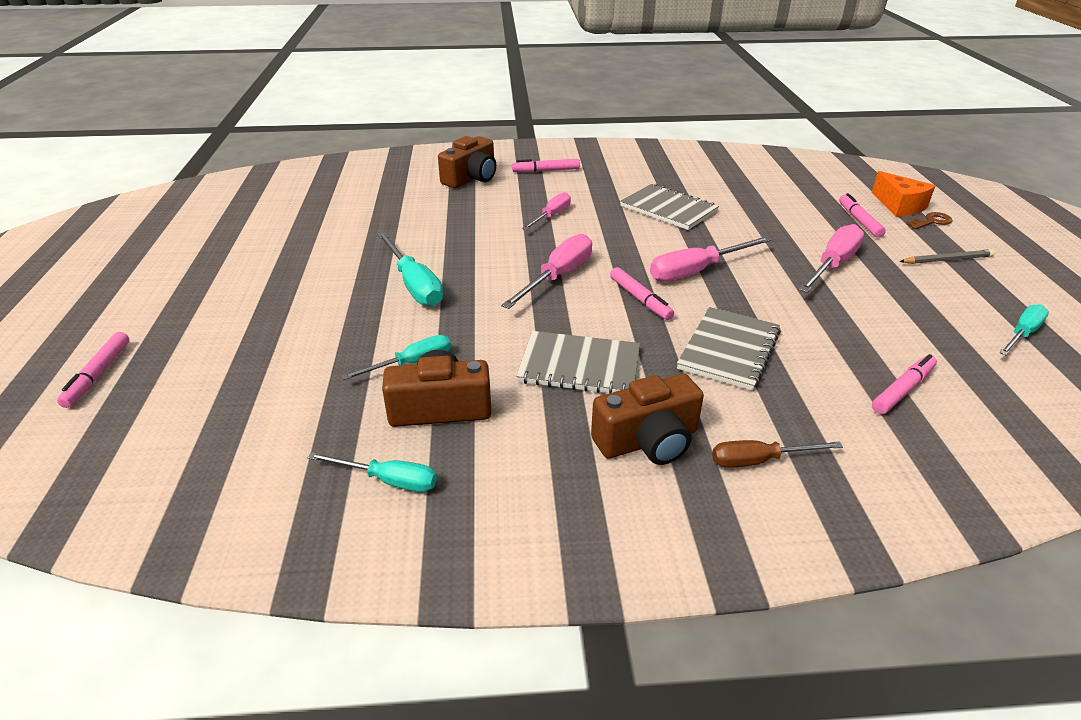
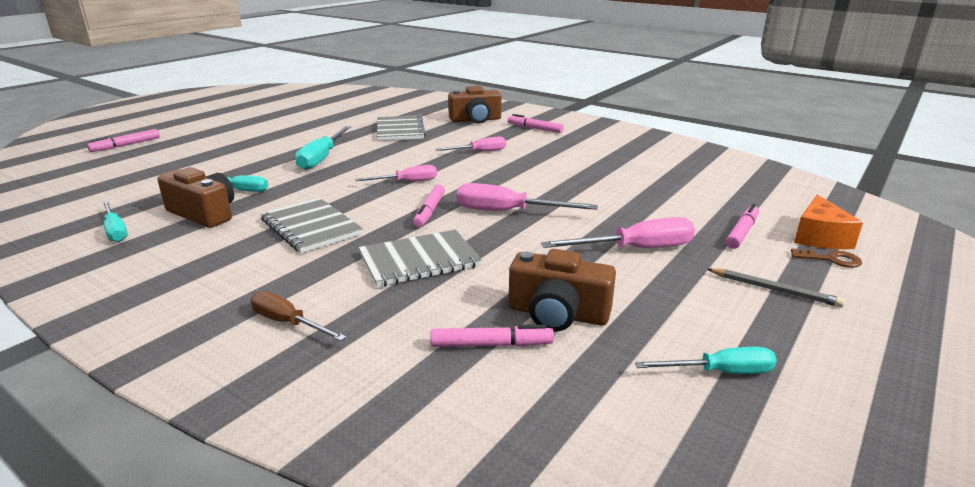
camera: 40 degrees right, 10 degrees down
(558, 277) = (407, 182): pink screwdriver -> pink screwdriver, size x0.65
(648, 441) = (256, 278): brown camera -> brown camera (557, 314)
(668, 209) = (575, 173): grey notebook -> grey notebook (400, 130)

